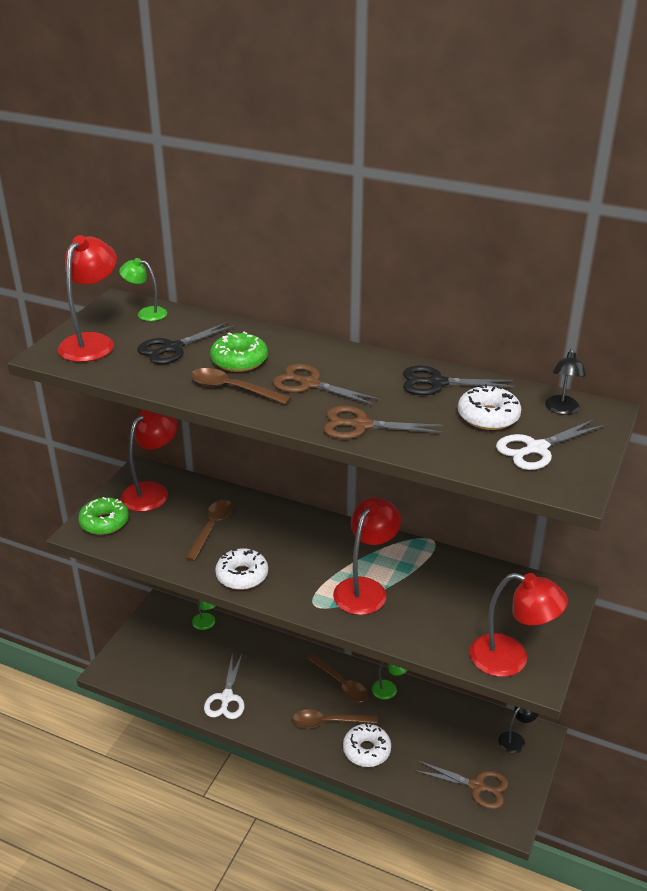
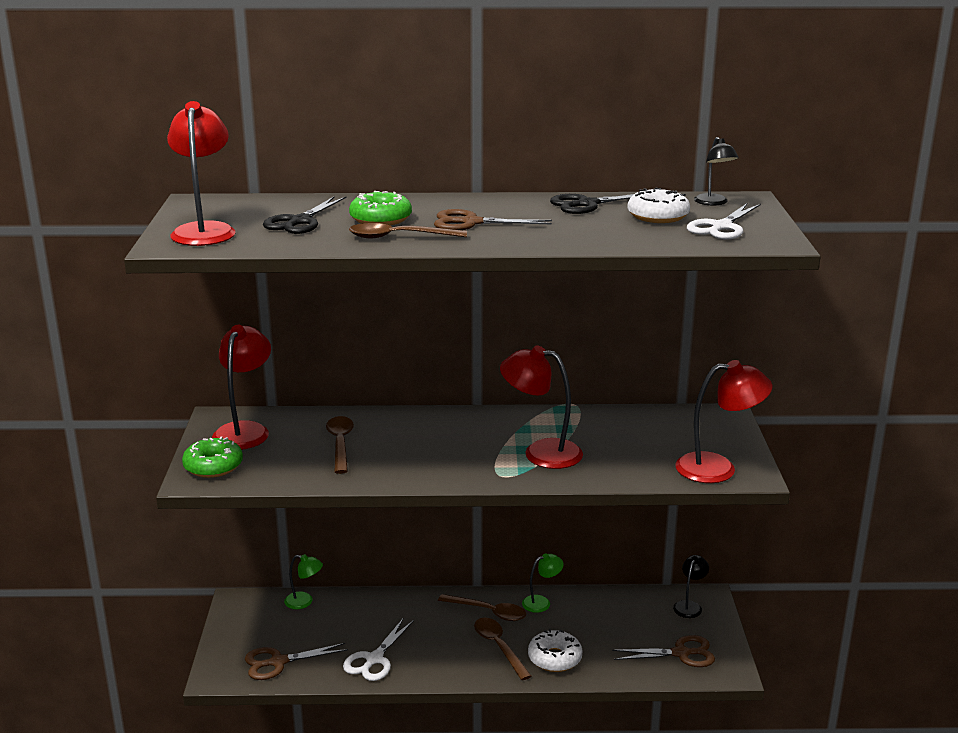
camera: 25 degrees left, 10 degrees down
(146, 313) = (237, 204): green lamp -> none
(226, 698) = (374, 659): white scissors -> white scissors turned 45 degrees clockwise
(242, 575) = (407, 472): white donut -> none
(328, 722) = (499, 647): brown spoon -> brown spoon turned 90 degrees clockwise
(361, 425) = (553, 239): brown scissors -> brown scissors (278, 662)
(365, 588) = (541, 452): red lamp -> red lamp turned 75 degrees counterclockwise

